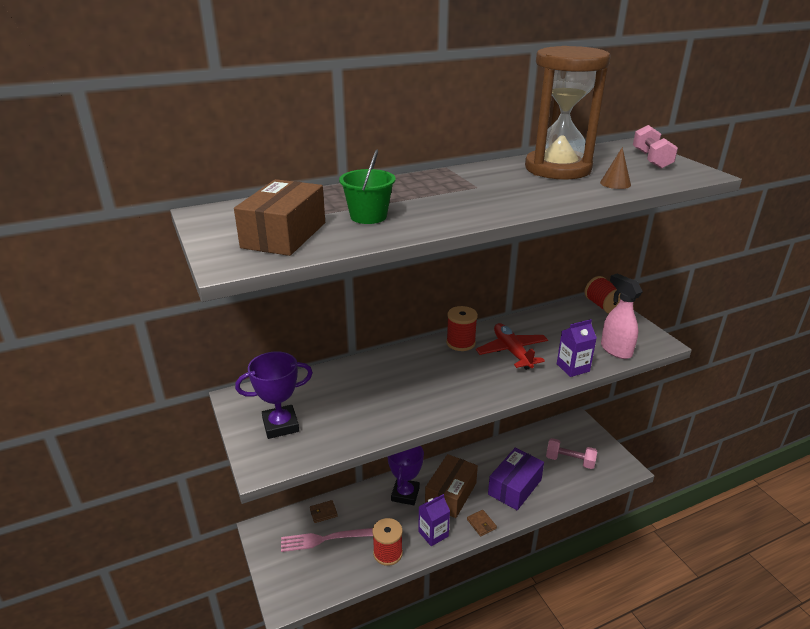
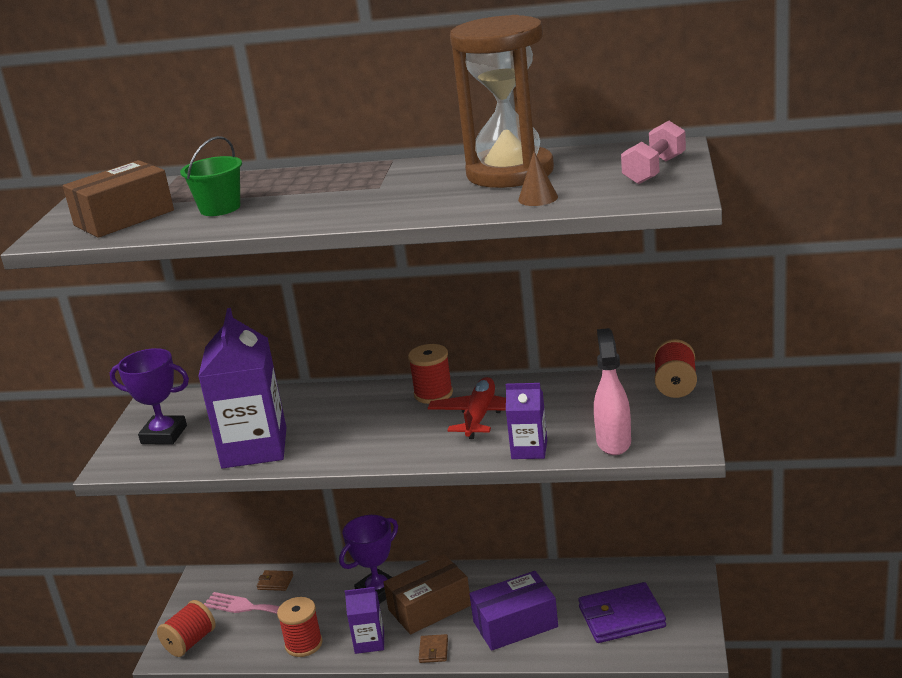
camera: 35 degrees right, 5 degrees down
(296, 585) = (190, 642): none -> red spool
(374, 416) = (254, 448): none -> purple carton
(570, 461) = (621, 617): pink dumbbell -> purple wallet

